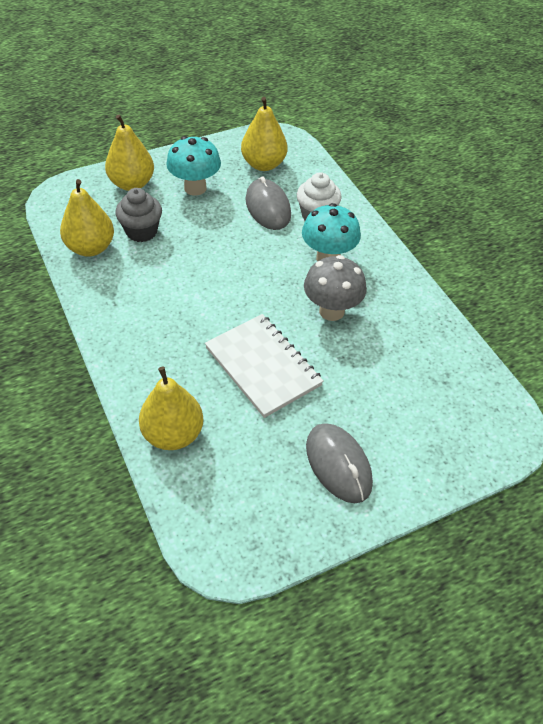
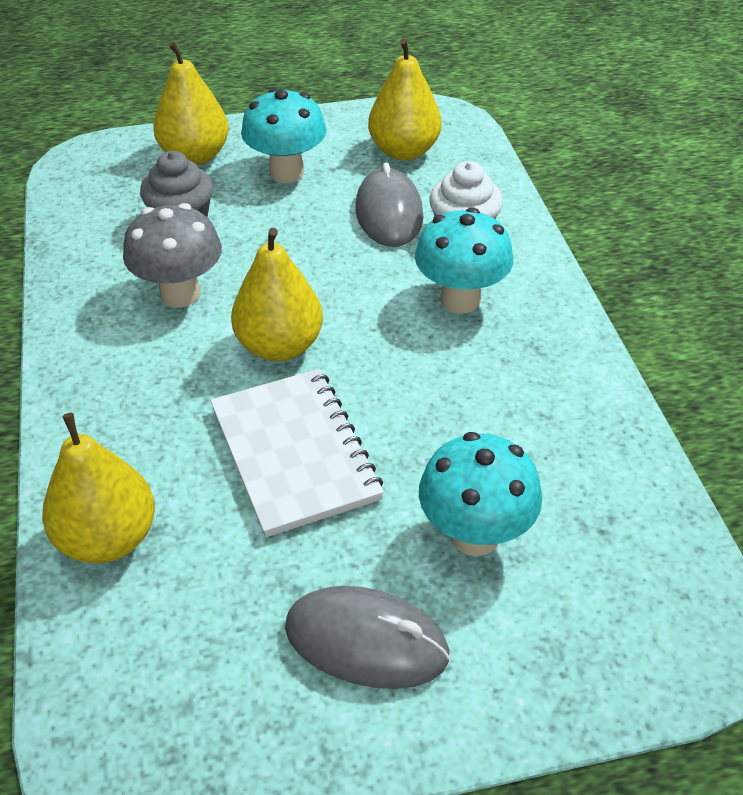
camera: 15 degrees right, 5 degrees down
(90, 248) = (98, 237): yellow pear -> yellow pear (279, 346)
(331, 311) = (439, 382): grey mushroom -> grey mushroom (180, 294)
(338, 464) = (366, 641): grey mouse -> grey mouse turned 60 degrees counterclockwise
(378, 396) = (474, 535): none -> turquoise mushroom

